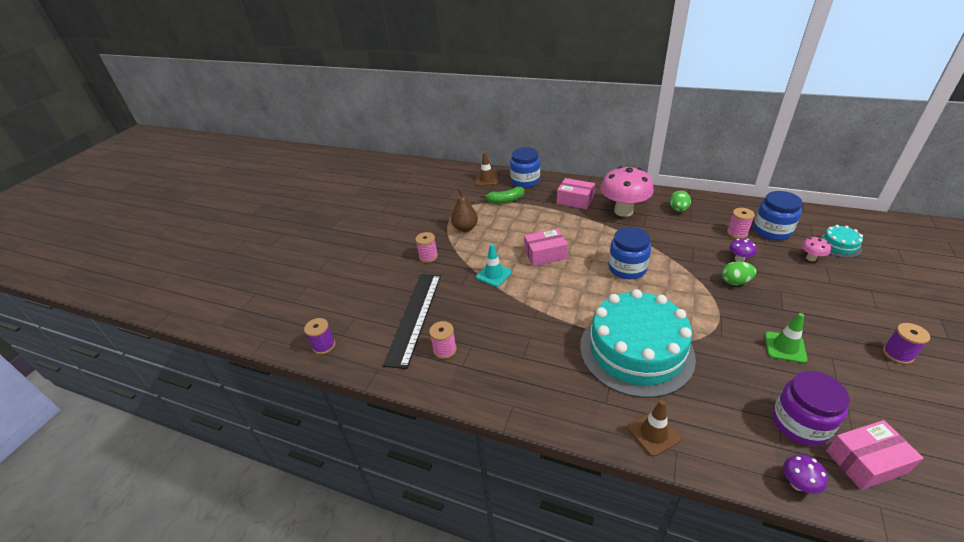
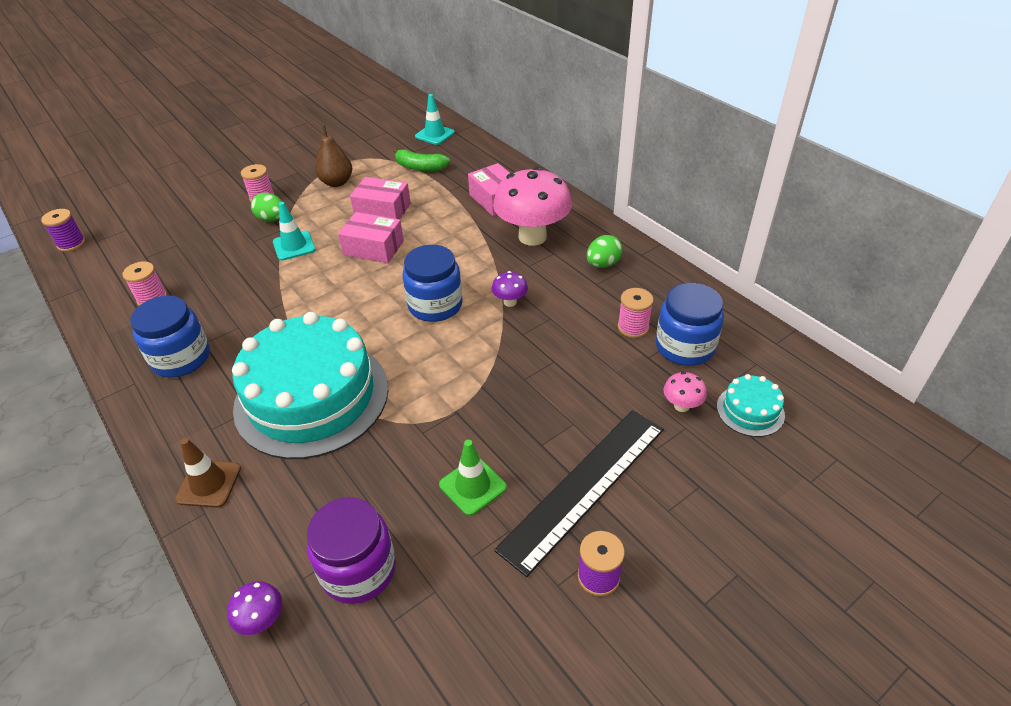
camera: 30 degrees right, 5 degrees up
(414, 317) = (170, 254): black ruler -> black ruler (584, 486)
(486, 179) = (434, 135): brown traffic cone -> turquoise traffic cone
(525, 181) = (474, 153): blue jar -> blue jar (181, 358)
(735, 282) = (534, 383): green egg -> green egg (272, 219)
(739, 259) = (583, 360): purple mushroom -> purple mushroom (510, 302)
(865, 461) = (363, 652): pink box -> pink box (382, 210)

